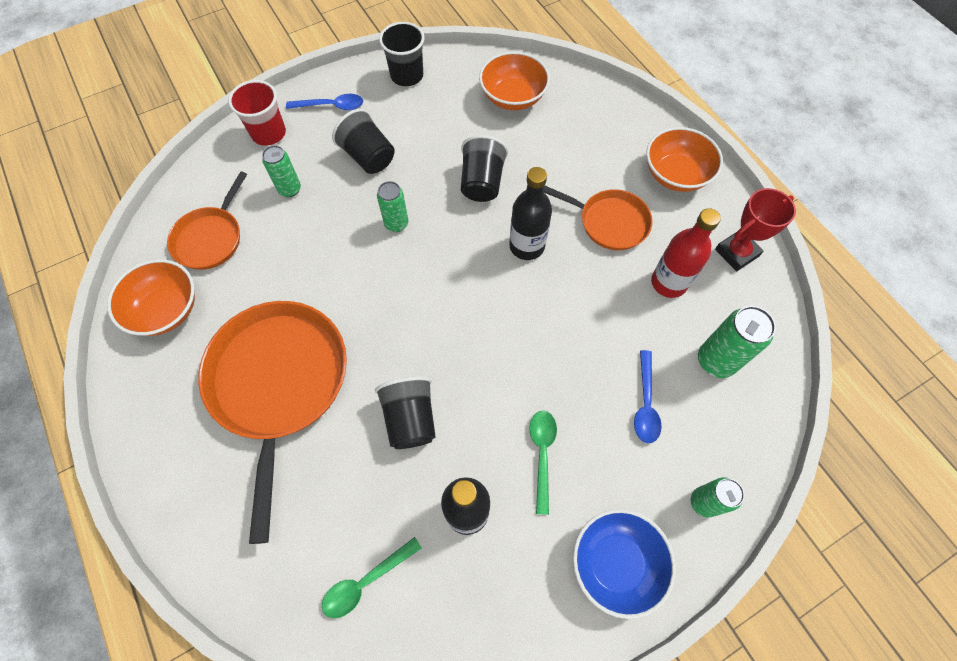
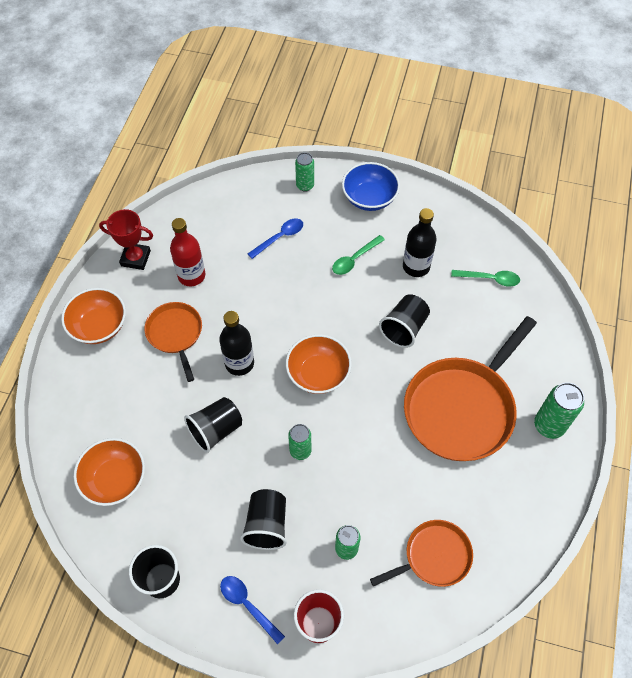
camera: 135 degrees left, 5 degrees down
(166, 310) = (501, 522): orange bowl -> orange bowl (318, 374)
(715, 361) = (222, 225): green can -> green can (549, 425)

